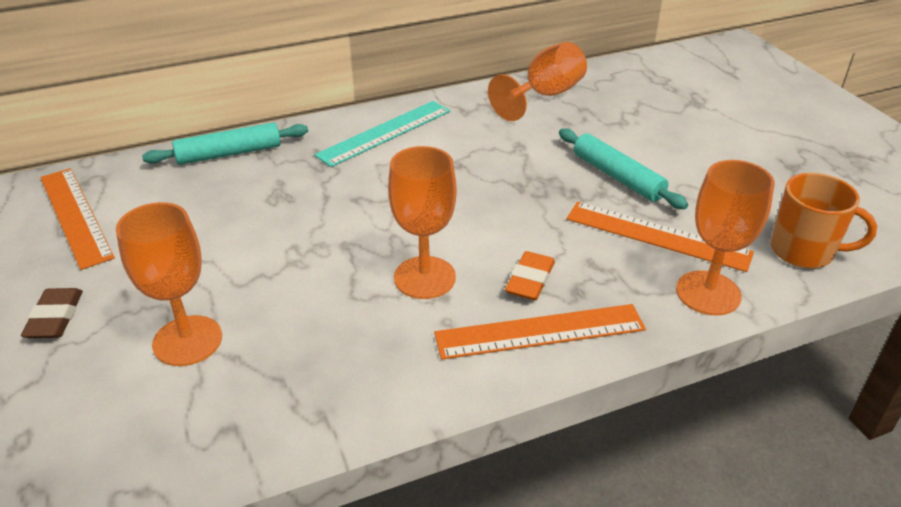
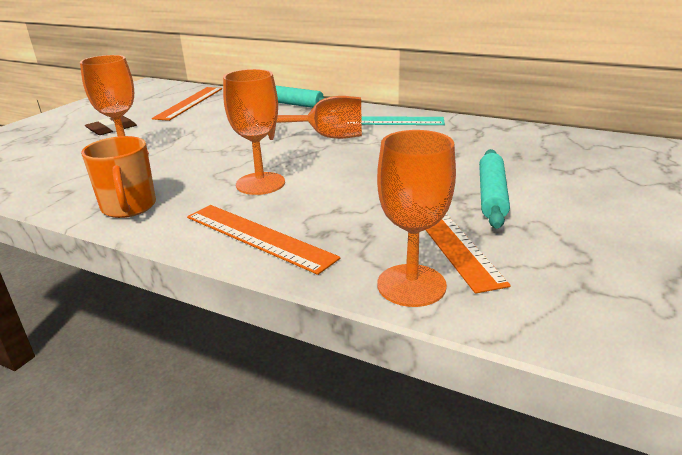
camera: 50 degrees right, 10 degrees down
(530, 280) = (309, 213): orange eraser -> none
(545, 95) = (532, 138): orange goblet -> orange goblet (327, 137)
(804, 251) = (567, 314): orange mug -> orange mug (129, 207)

